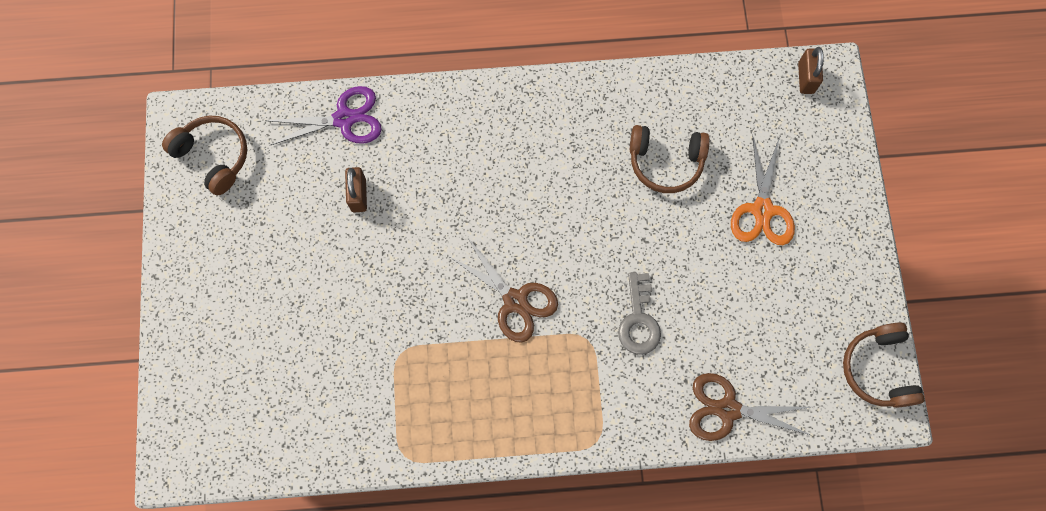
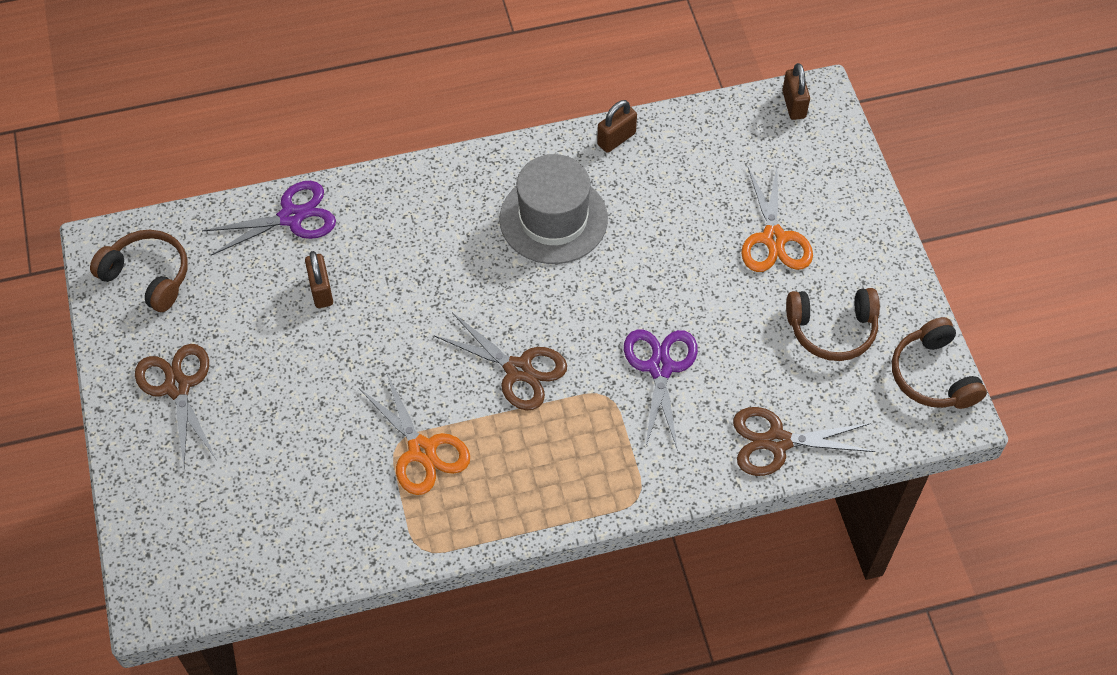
camera: 10 degrees left, 15 degrees down
(223, 267) = (177, 387): none -> brown scissors
(420, 363) = (422, 450): none -> orange scissors
(571, 158) = (553, 219): none -> grey hat
(638, 320) = (660, 368): grey key -> purple scissors
(640, 87) = (616, 139): none -> brown padlock
(665, 162) = (658, 207): brown headphones -> brown headphones (832, 330)

